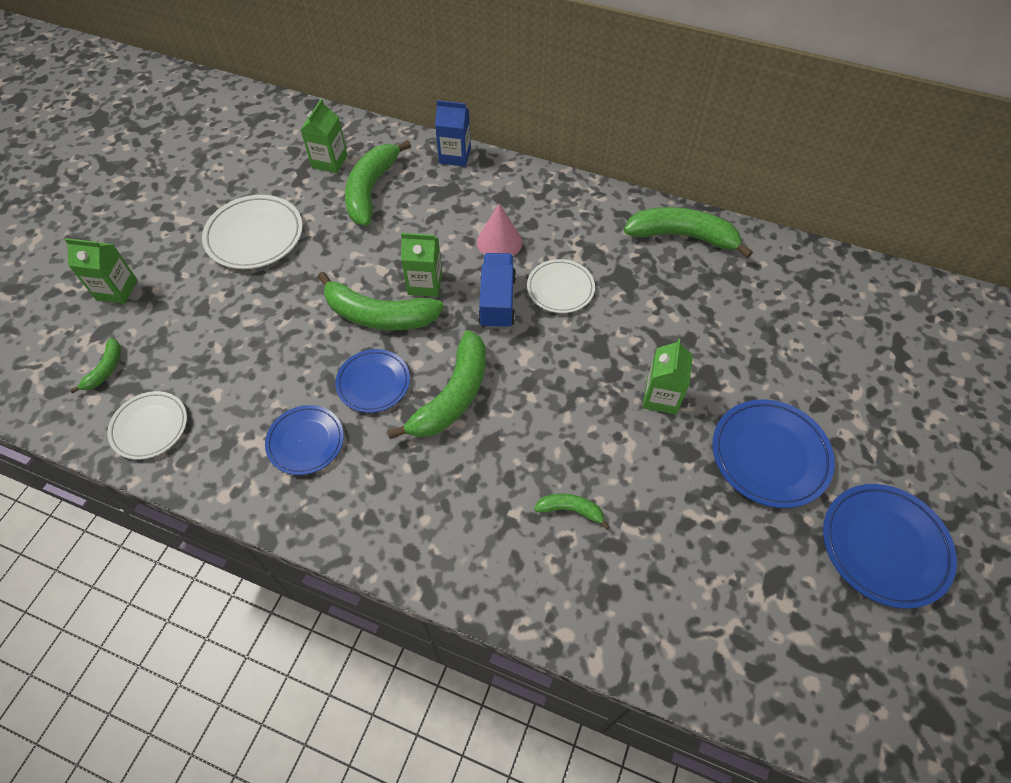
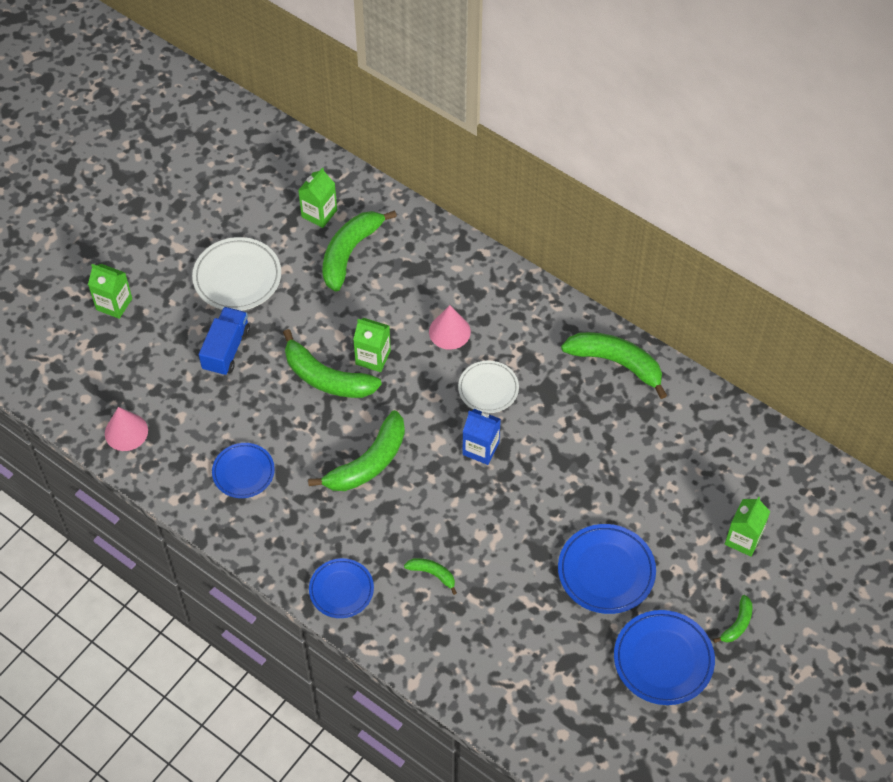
camera: 15 degrees right, 0 degrees up
(105, 369) = (97, 375): green banana -> green banana (737, 624)
(150, 427) = (126, 432): white plate -> pink cone
(373, 383) = (307, 436): blue plate -> blue plate (341, 590)
(455, 156) = (436, 232): blue carton -> blue carton (480, 448)
(497, 301) = (430, 388): blue truck -> blue truck (226, 349)
(661, 397) = (538, 503): green carton -> green carton (743, 539)

